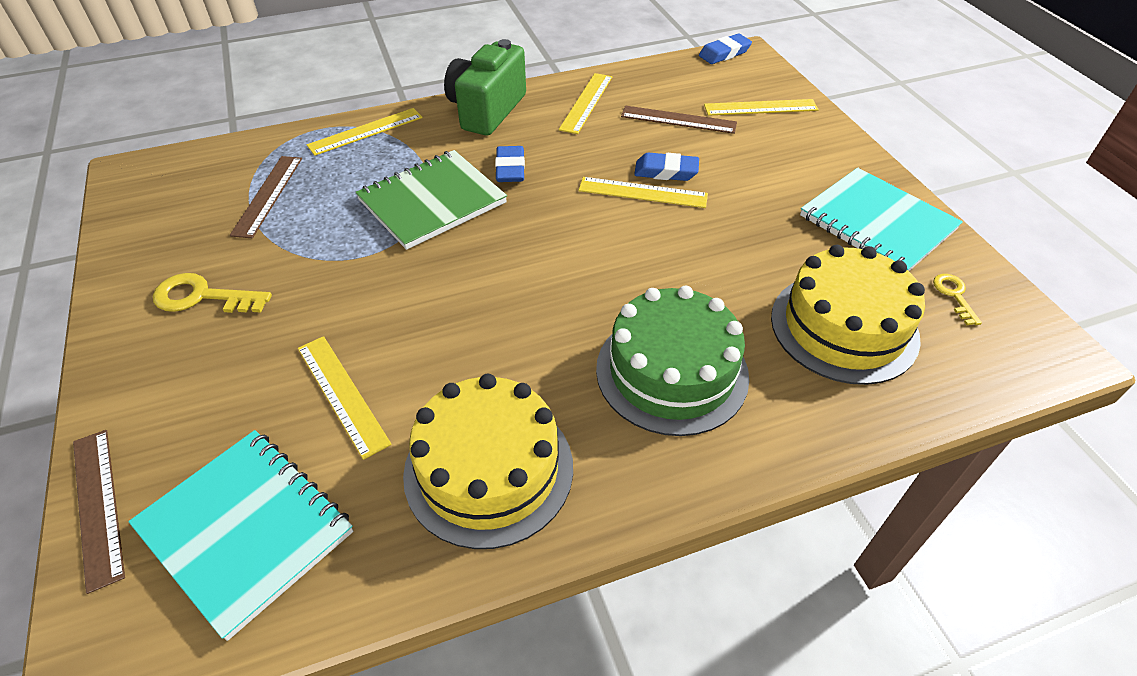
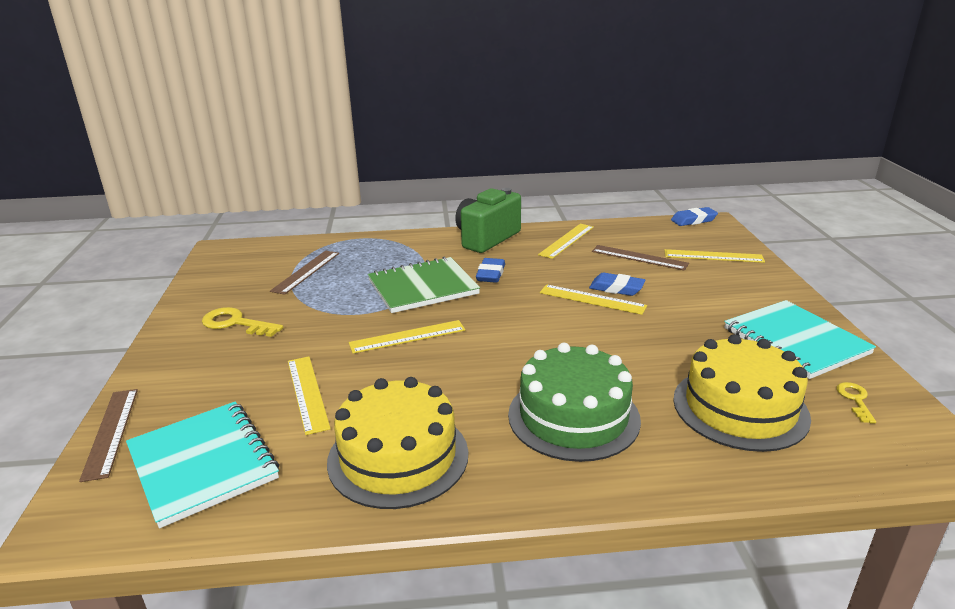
camera: 15 degrees right, 20 degrees down
(366, 131) = (391, 242): yellow ruler -> yellow ruler (407, 336)

